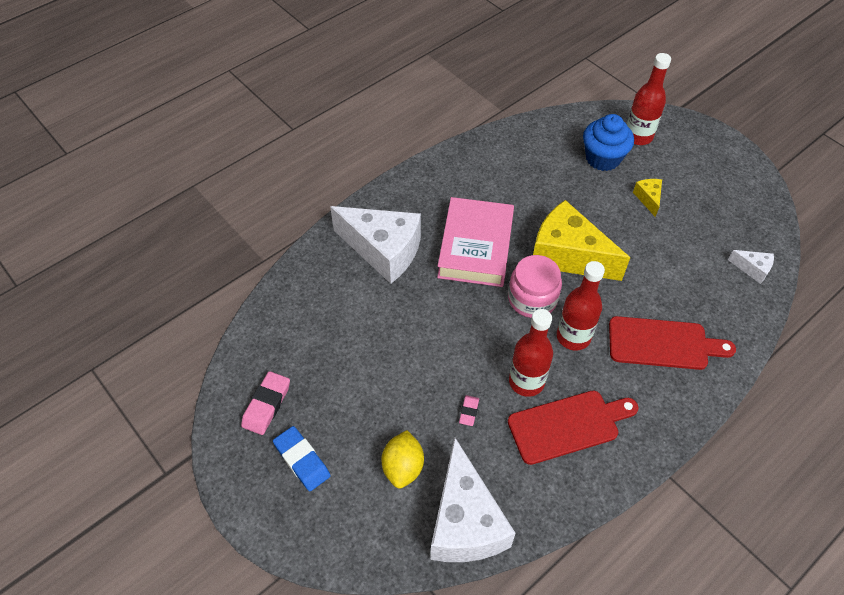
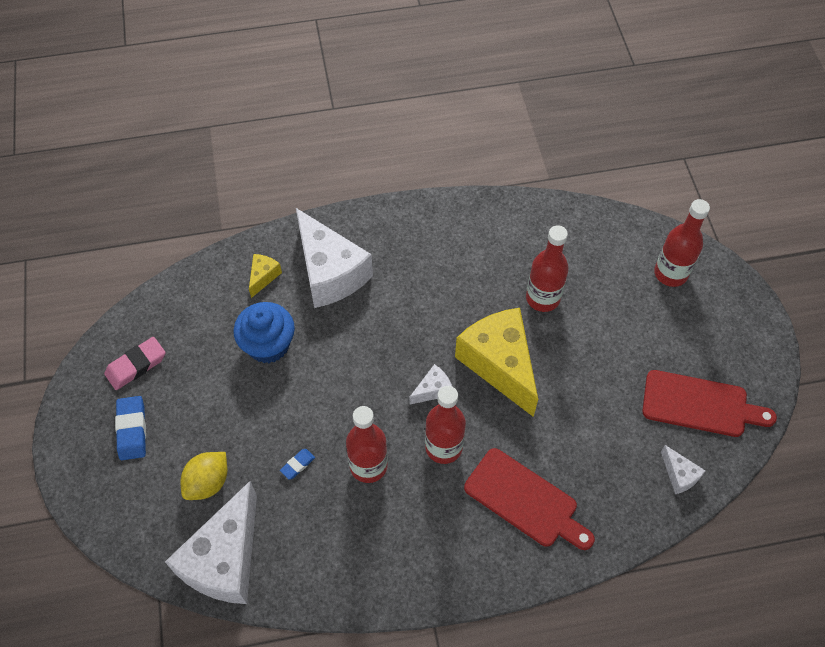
camera: 30 degrees right, 5 degrees up
(469, 411) = (297, 465): pink eraser -> blue eraser
(475, 247) = (417, 311): pink book -> none
(532, 299) = (432, 390): pink jar -> white cheese
(563, 194) = (542, 298): none -> red bottle
(568, 425) = (375, 527): red cutting board -> red cutting board (700, 404)
(603, 158) = (613, 280): blue cupcake -> blue cupcake (268, 345)
(648, 199) = (627, 346): yellow cheese -> yellow cheese (263, 277)

